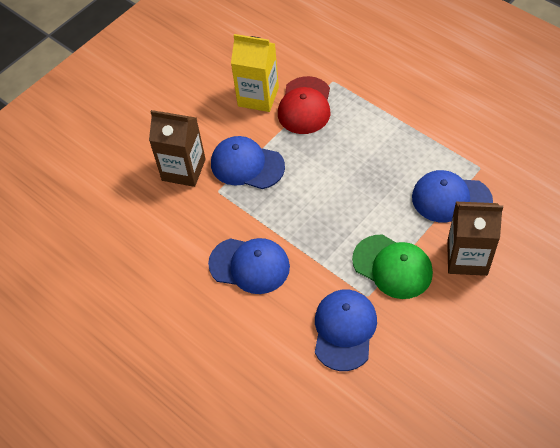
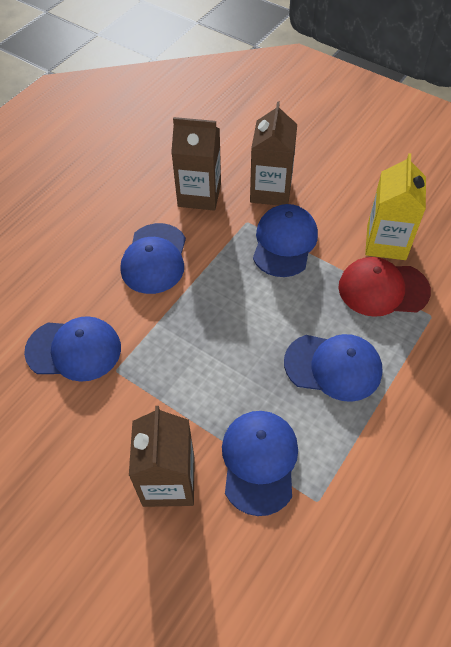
camera: 80 degrees right, 0 degrees up
(176, 226) = (199, 195): none -> brown carton
(374, 146) = (333, 367): none -> blue cap
(392, 267) = (154, 394): green cap -> none

